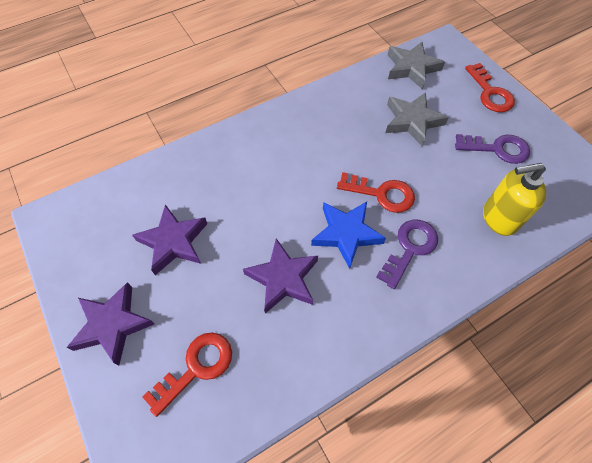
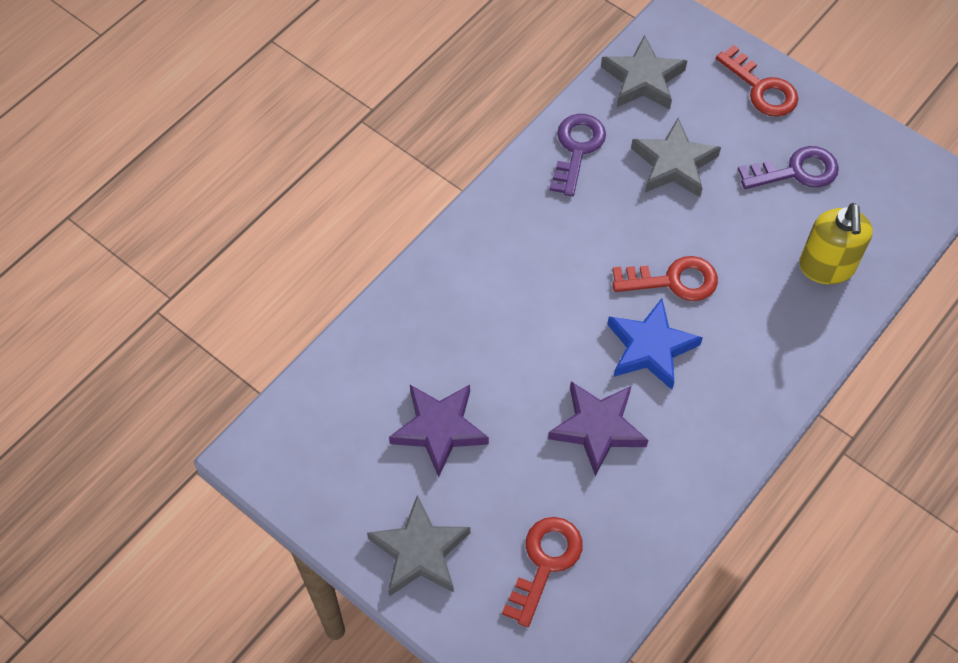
camera: 20 degrees left, 0 degrees up
(112, 325) = (419, 552): purple star -> grey star
(410, 248) = (734, 341): purple key -> purple key (577, 149)
(499, 218) = (826, 267): yellow soap dispenser -> yellow soap dispenser turned 60 degrees counterclockwise

